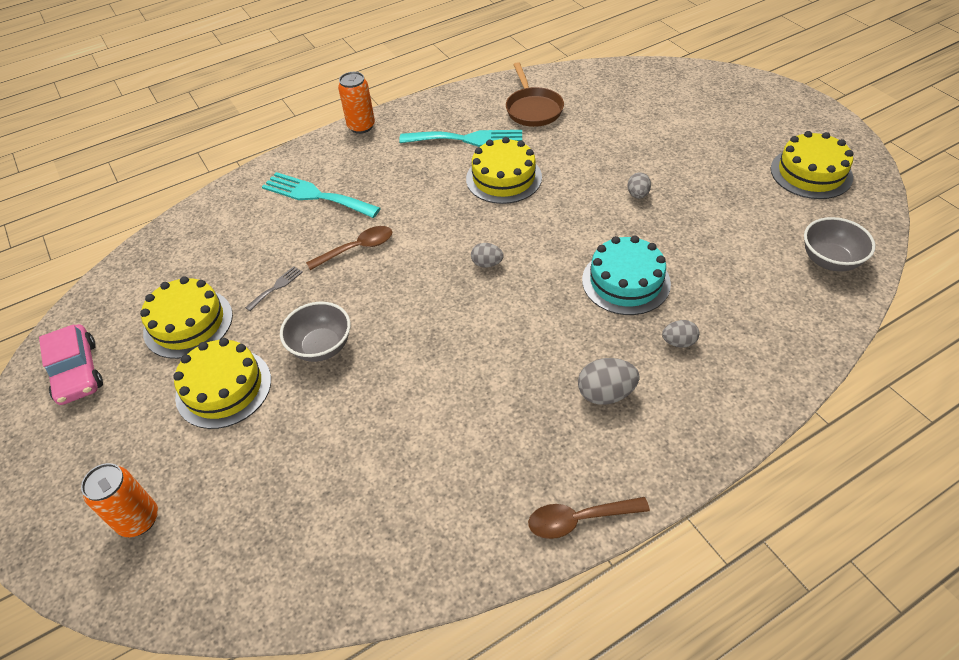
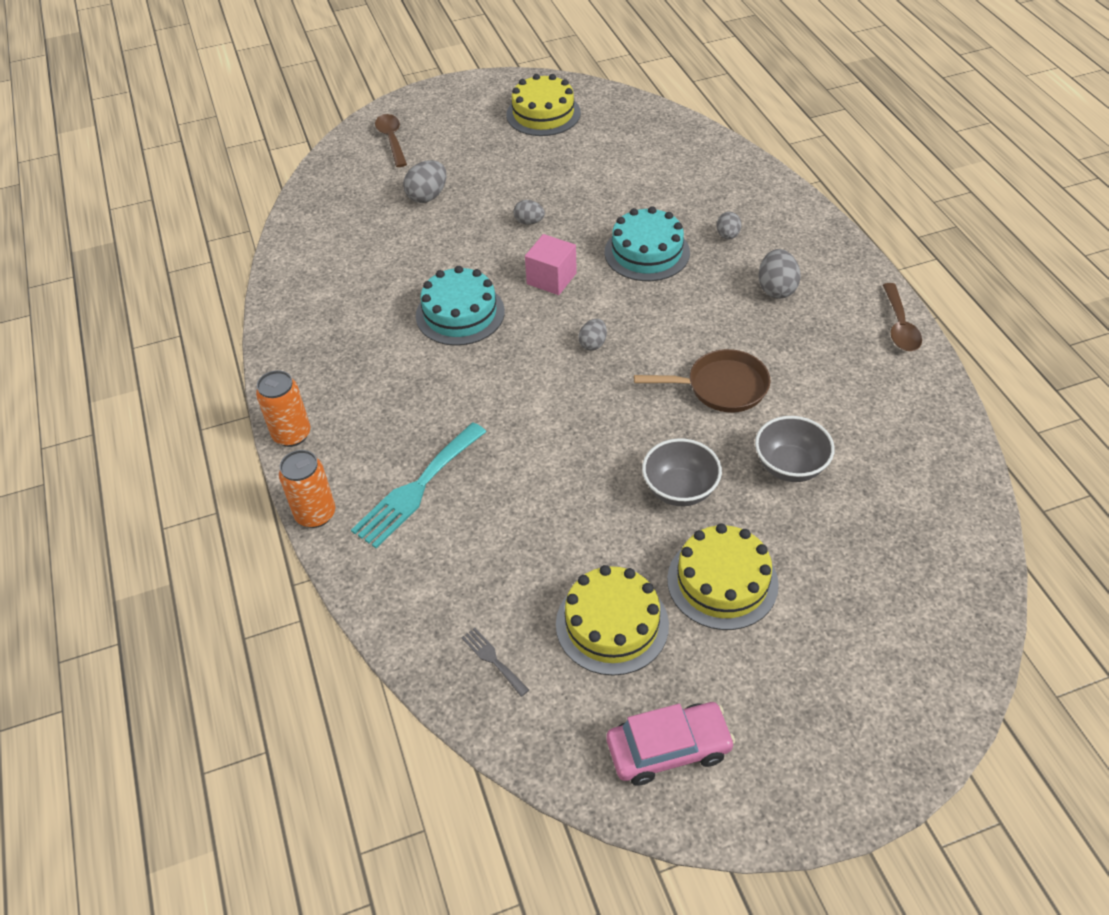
camera: 80 degrees left, 0 degrees up
(138, 520) = (888, 653): orange can -> orange can (315, 514)
(276, 287) = (574, 532): grey fork -> grey fork (493, 659)
(357, 248) = (533, 451): brown spoon -> brown spoon (392, 140)
(467, 139) = (373, 335): turquoise fork -> none
(504, 178) = (460, 313): yellow cake -> turquoise cake
(533, 109) = (345, 273): brown pan -> brown pan (721, 387)
(564, 223) = (551, 278): none -> pink cube
(645, 129) = (427, 196): none -> grey egg
(830, 260) = (656, 133): grey bowl -> grey bowl (790, 466)

